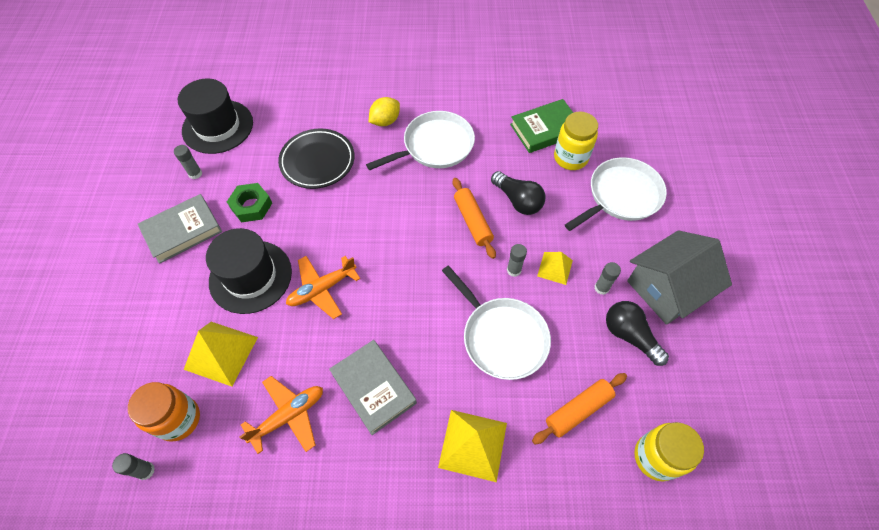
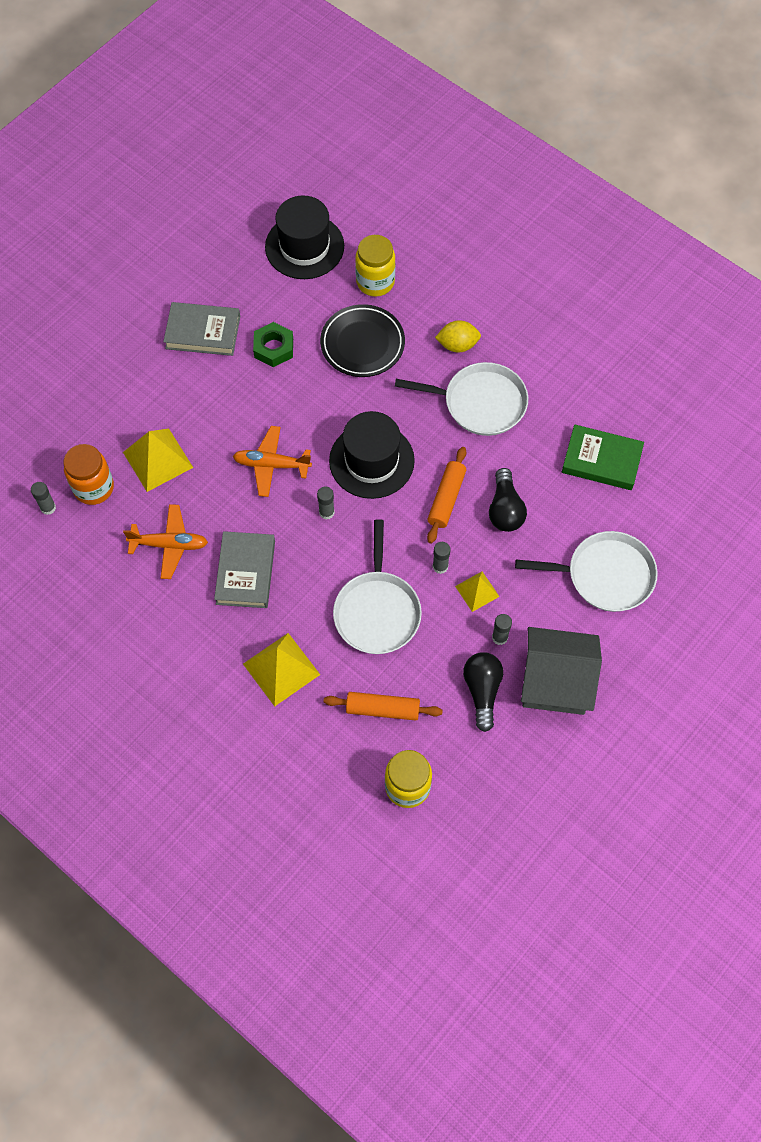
camera: 40 degrees right, 5 degrees up
(195, 174) = (251, 283): grey glue stick -> grey glue stick (326, 512)
(250, 276) = (225, 412): black hat -> black hat (371, 460)
(570, 158) = (596, 505): yellow jar -> yellow jar (375, 282)

